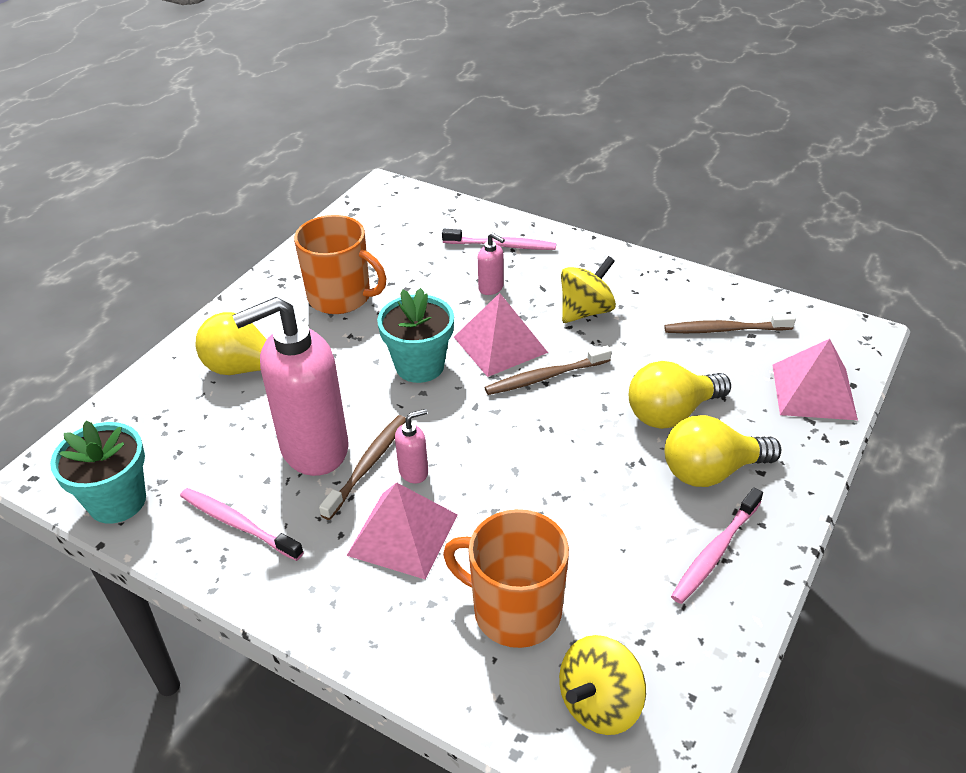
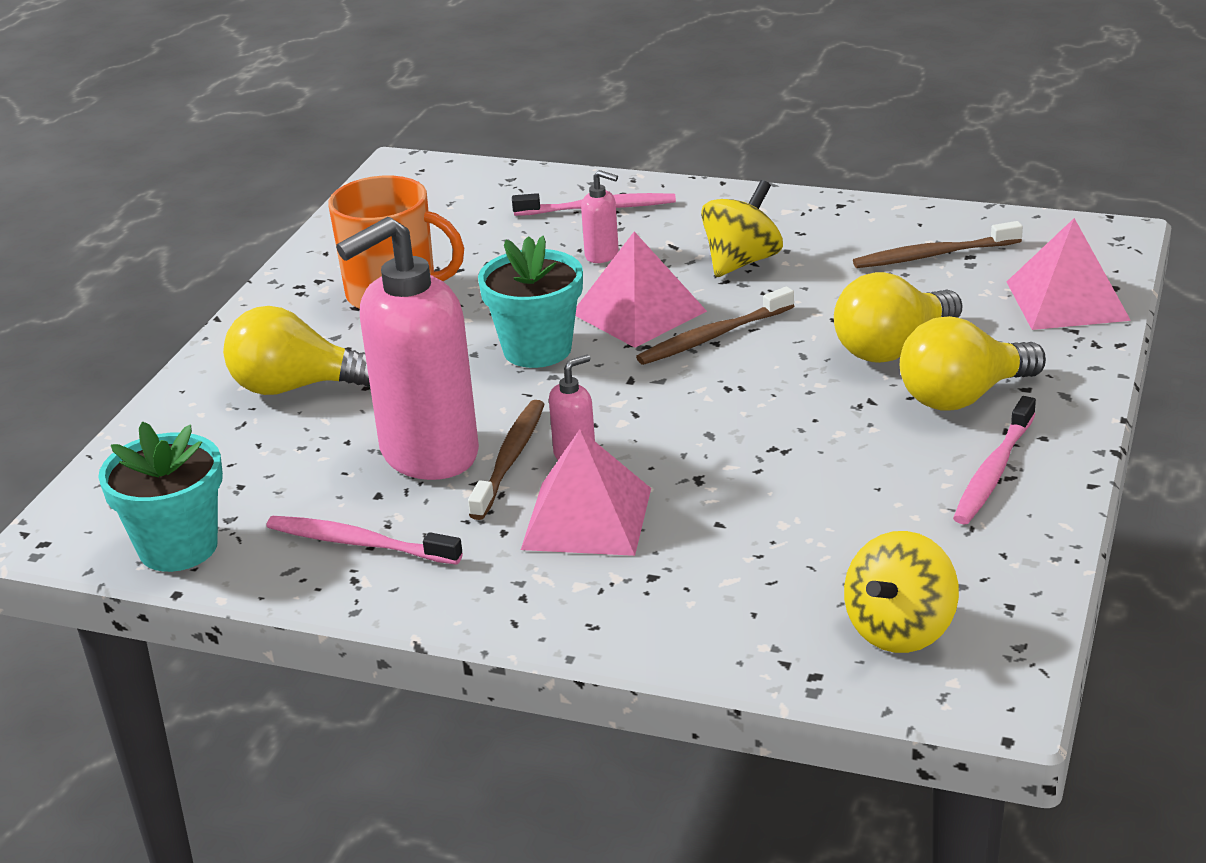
camera: 10 degrees left, 10 degrees down
(515, 610) = (762, 565): orange mug -> none

